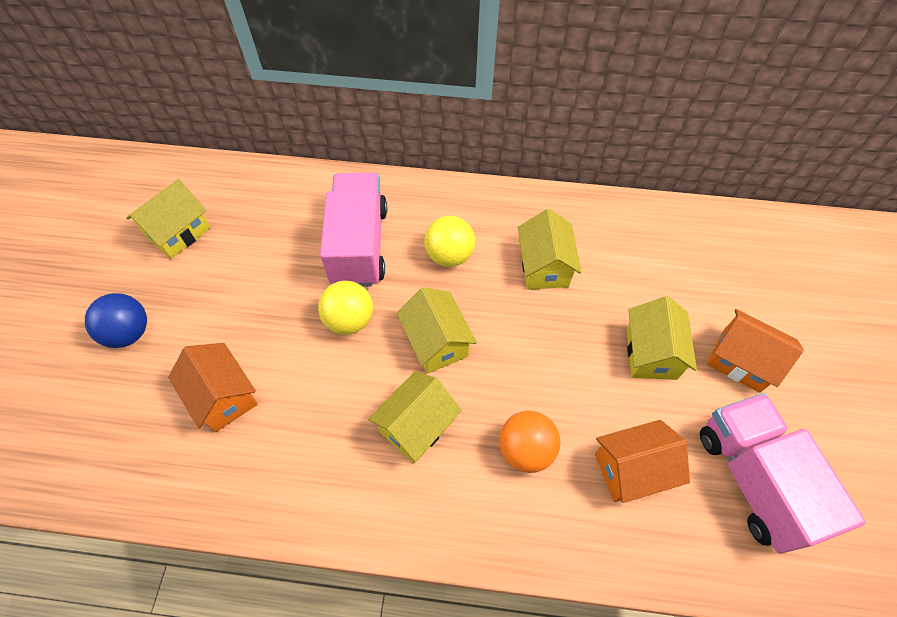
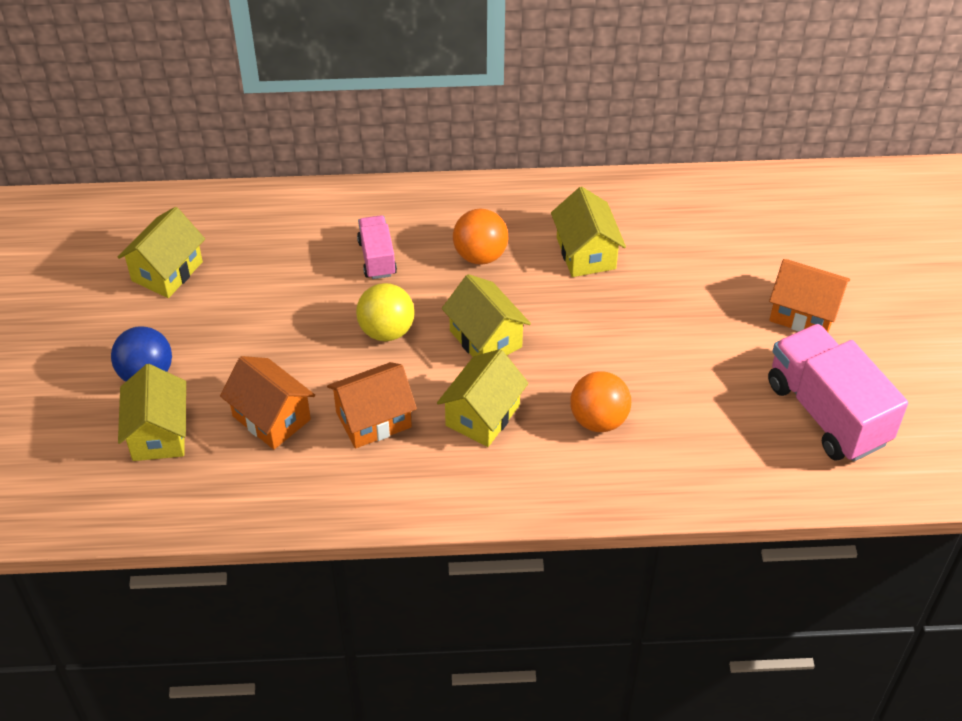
camera: 10 degrees left, 10 degrees down
(359, 245) = (377, 258): pink truck -> pink truck, size x0.52
(449, 255) = (480, 255): yellow ball -> orange ball
(631, 469) = (706, 421): orange house -> orange house (373, 419)
(651, 353) = (712, 319): yellow house -> yellow house (159, 433)

